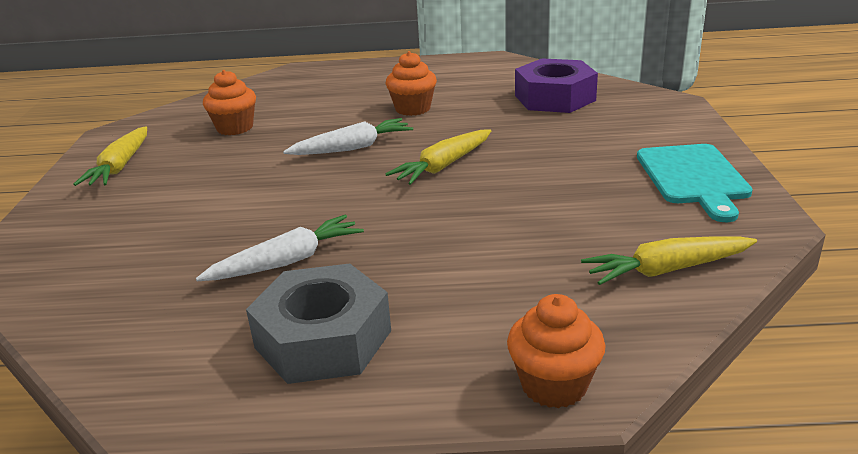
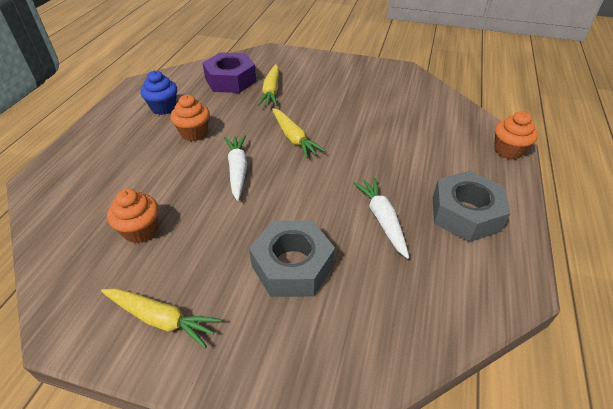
camera: 75 degrees left, 15 degrees up
(192, 214) = (292, 265): none -> grey nut
(453, 82) = (163, 108): none -> blue cupcake
(667, 270) = (433, 102): yellow carrot -> yellow carrot (271, 91)
(693, 177) = (356, 72): turquoise cutting board -> none

